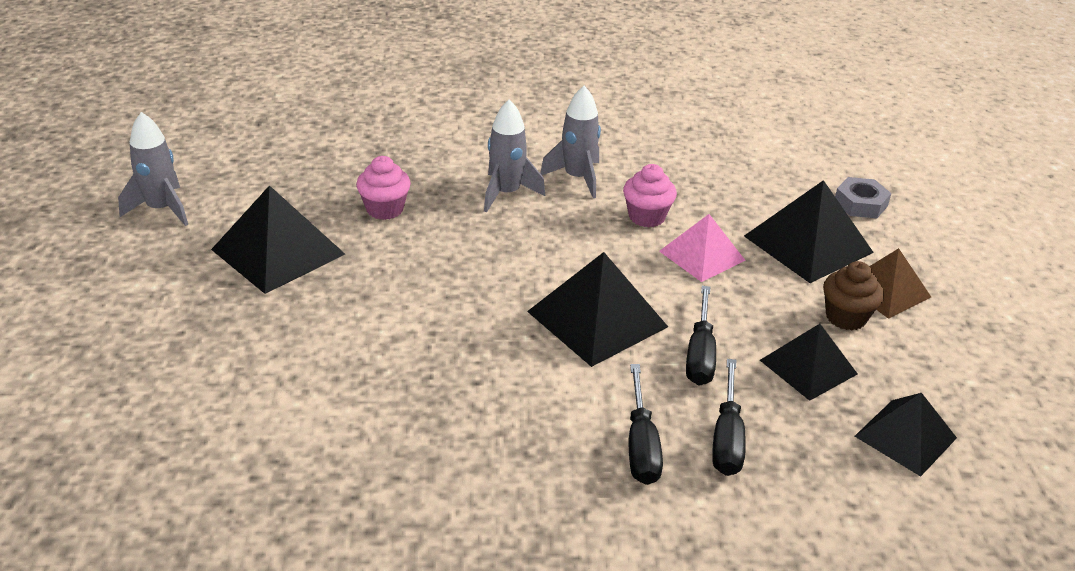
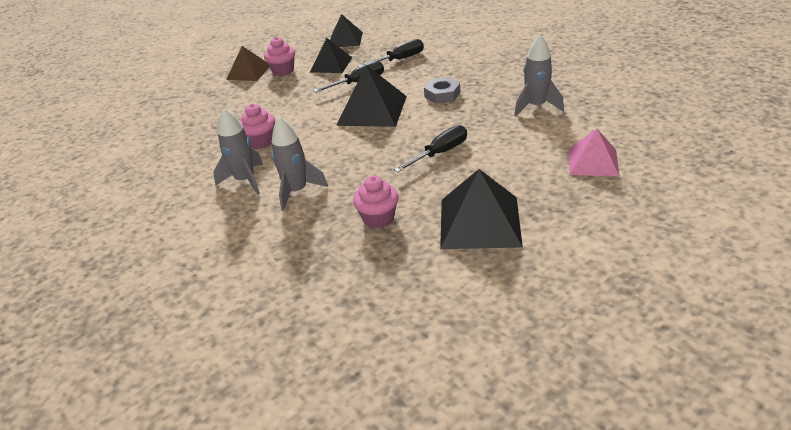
camera: 125 degrees left, 0 degrees up
(161, 209) = (530, 307): grey rocket -> grey rocket (536, 106)
(641, 445) = (432, 69): black screwdriver -> black screwdriver (440, 153)
(702, 255) = (279, 113): pink pyramid -> pink pyramid (593, 162)
(807, 244) = (230, 98): black pyramid -> none
(846, 317) = (283, 71): brown cupcake -> pink cupcake
(860, 204) = (170, 102): grey nut -> grey nut (442, 95)

